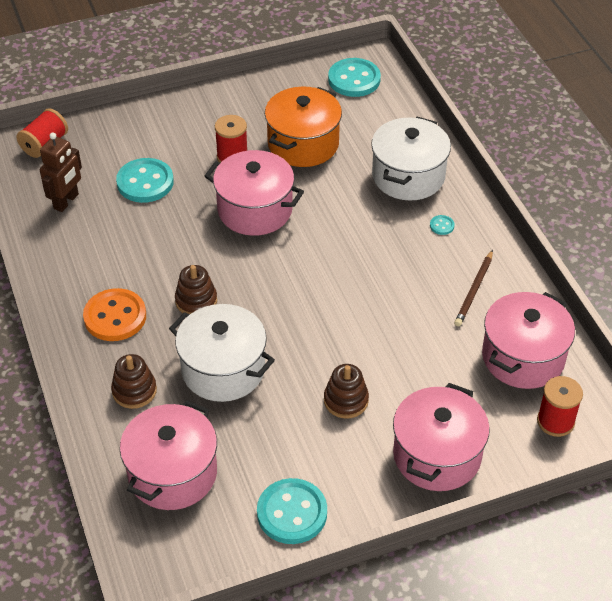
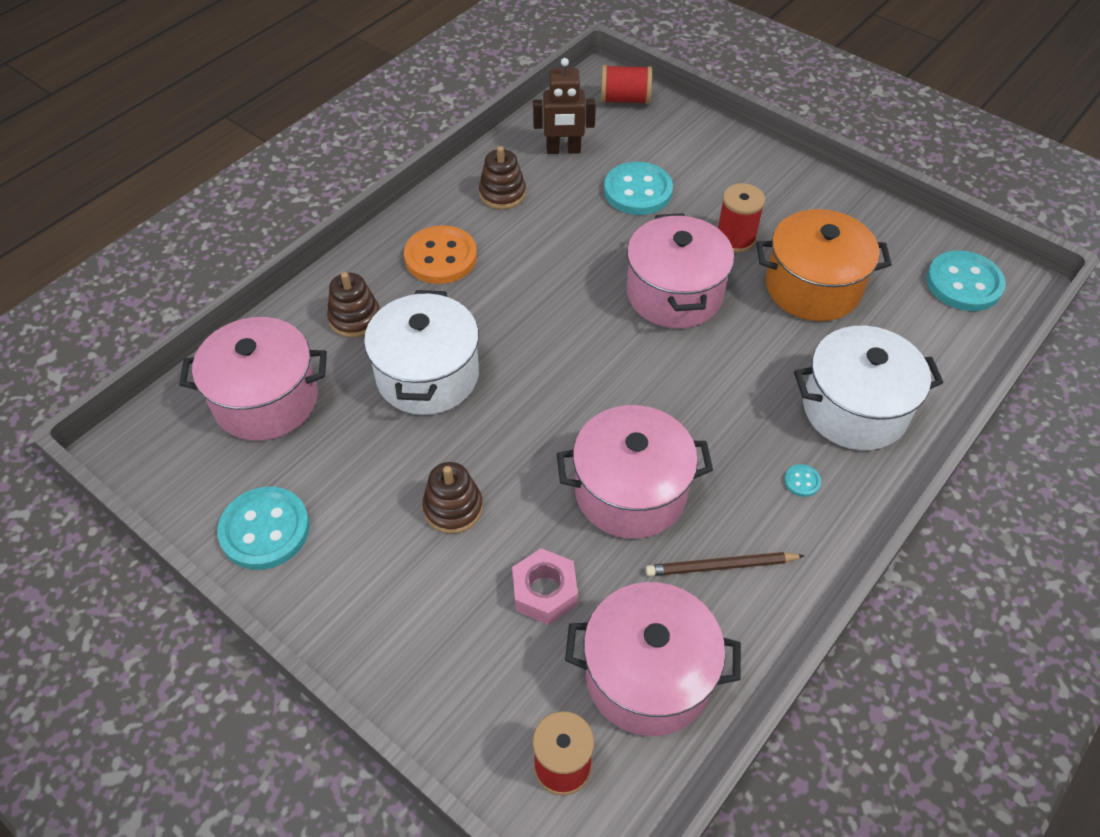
camera: 60 degrees right, 5 degrees up
(196, 301) = (506, 308): brown stacking toy -> brown stacking toy (502, 193)
(437, 455) = (425, 643): pink pot -> pink pot (630, 492)
(438, 380) = (544, 592): none -> pink nut

